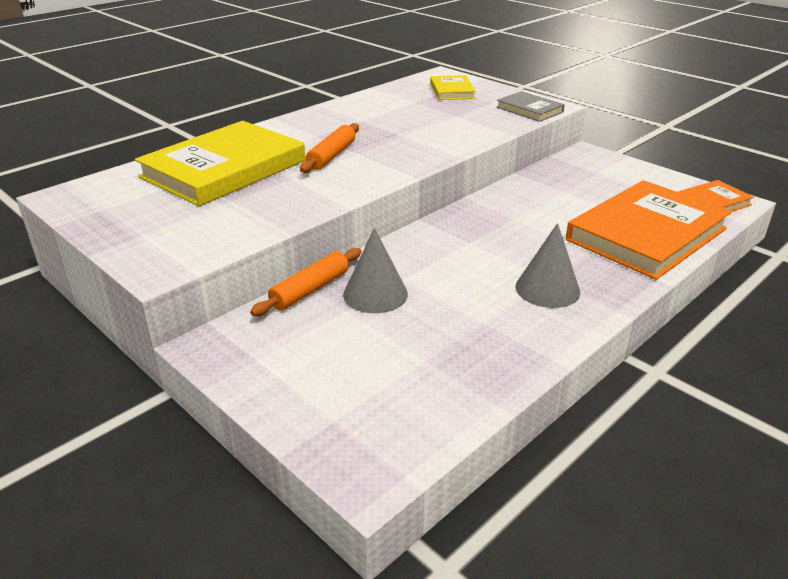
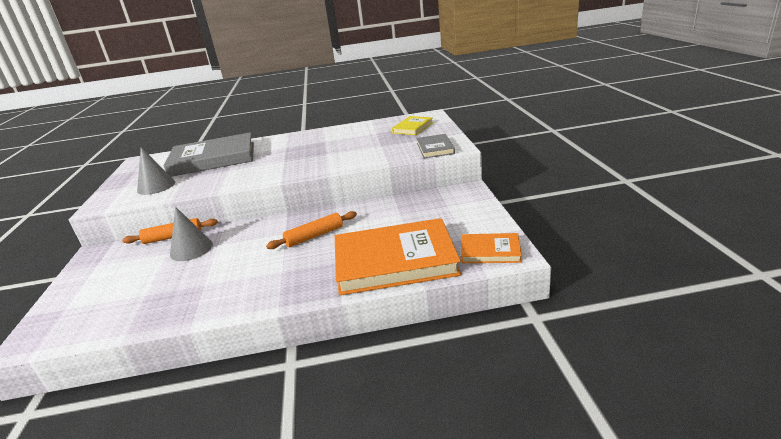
camera: 40 degrees right, 5 degrees down
(224, 169) = (213, 159): yellow book -> grey book
(331, 155) = (269, 160): orange rolling pin -> orange rolling pin (314, 236)
(547, 289) = (269, 277): grey cone -> grey cone (156, 186)

